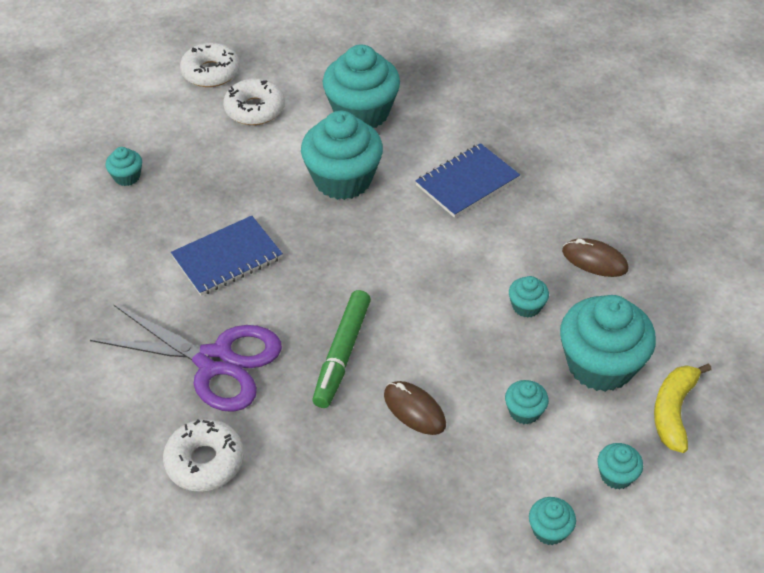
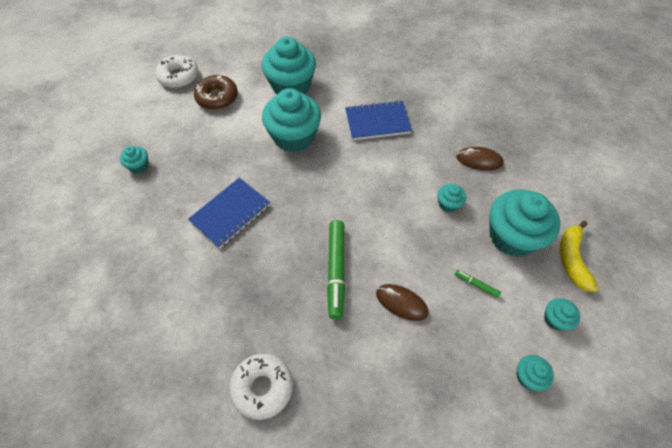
camera: 15 degrees left, 10 degrees up
(215, 362) = (245, 300): purple scissors -> none
(255, 109) = (217, 97): white donut -> brown donut
(467, 182) = (377, 122): blue notebook -> blue notebook turned 45 degrees clockwise
(524, 411) = (476, 285): turquoise cupcake -> green marker

